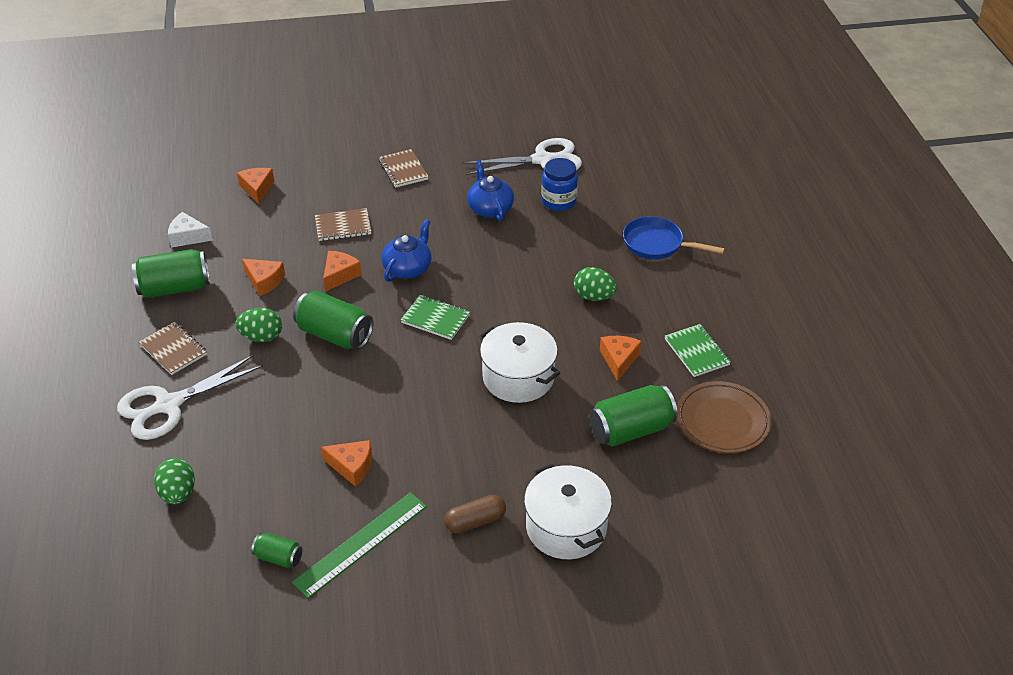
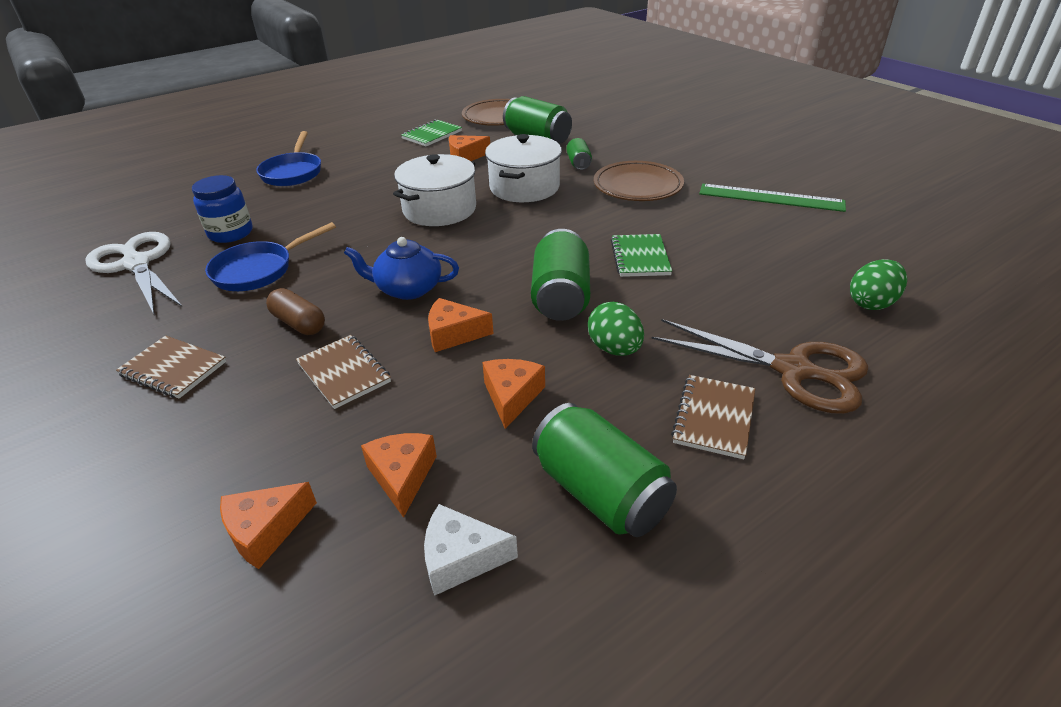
camera: 115 degrees left, 5 degrees down
(168, 405) = (794, 371): white scissors -> brown scissors
(188, 237) = (461, 558): white cheese -> white cheese turned 105 degrees clockwise
(279, 557) = (837, 225): green can -> green can (578, 163)
(352, 466) = (710, 226): orange cheese -> orange cheese (402, 476)
(403, 170) = (173, 369): brown notebook -> brown notebook turned 75 degrees clockwise
(435, 319) = (482, 246): green notebook -> green notebook (640, 257)
(461, 456) = (637, 186): none -> brown plate
(475, 521) = (688, 165): brown capsule -> brown capsule (299, 323)
(490, 208) = (258, 270): blue teapot -> blue pan
(566, 527) = (650, 139): white pot -> white pot (439, 209)
(593, 296) = (389, 182): green egg -> none

